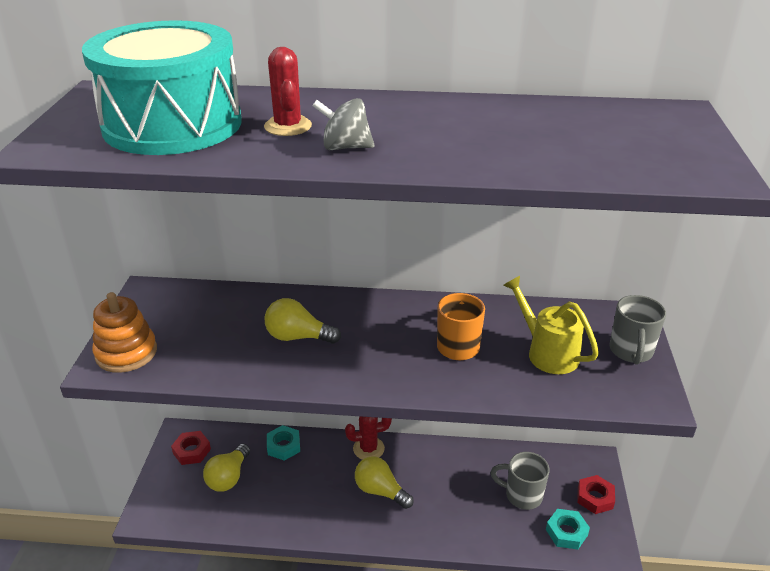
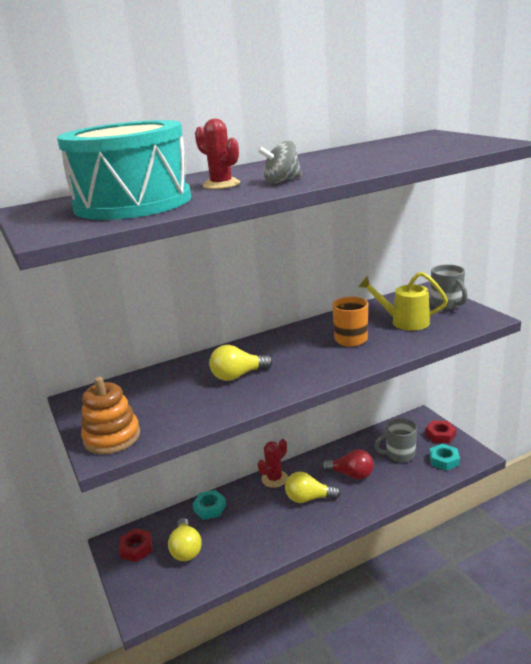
camera: 30 degrees left, 10 degrees down
(448, 489) = (351, 474): none -> red light bulb

